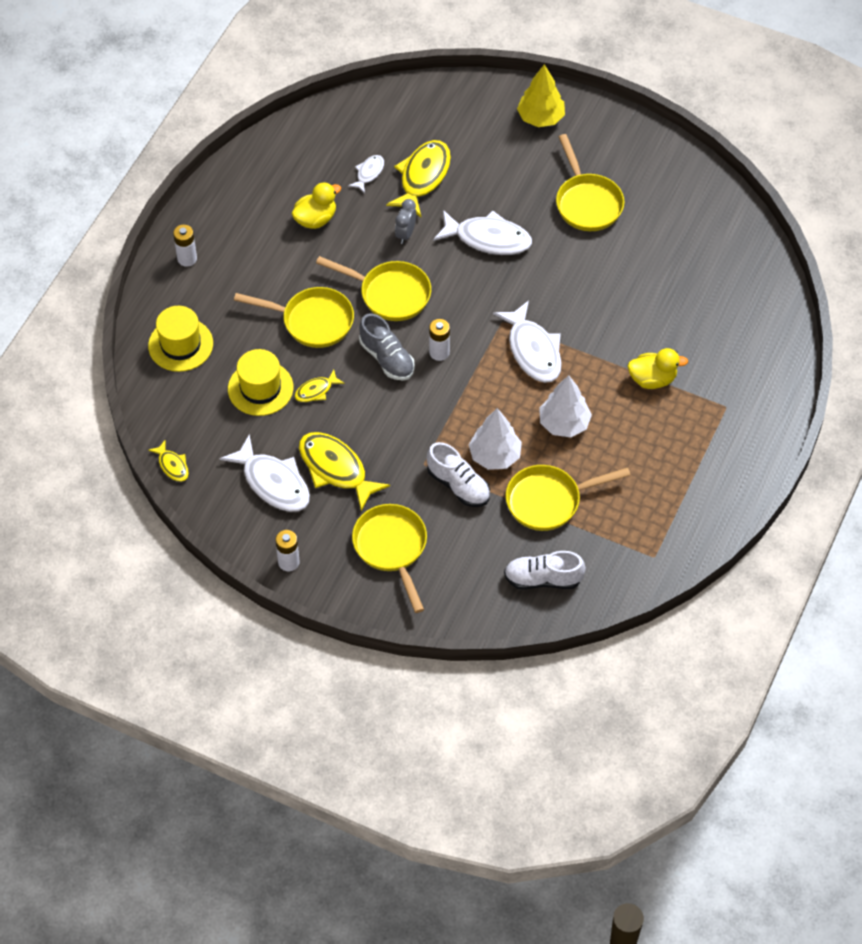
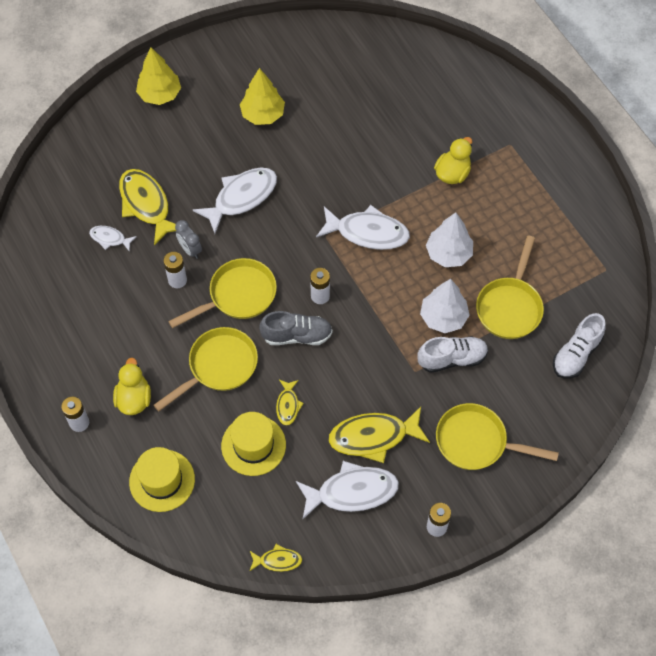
camera: 55 degrees left, 5 degrees up
(315, 219) = (121, 303): yellow duck -> yellow duck (134, 399)
(369, 173) = (110, 238): white fish -> white fish turned 45 degrees counterclockwise
(369, 243) = (177, 280): none -> white battery
(587, 202) = (263, 114): yellow pan -> yellow tree

